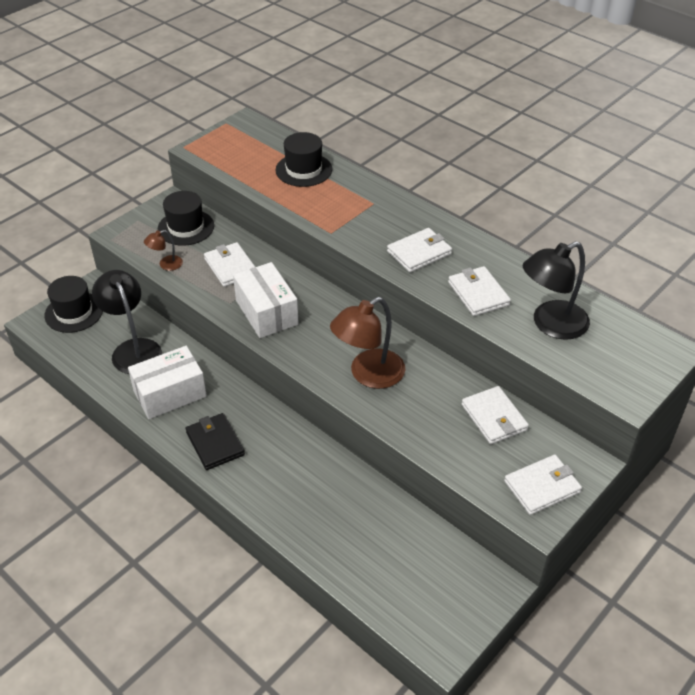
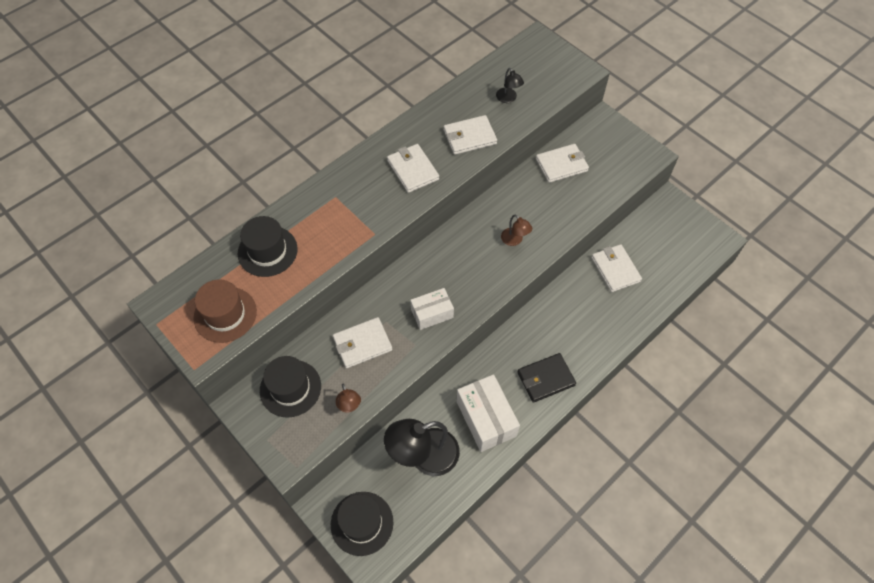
camera: 85 degrees left, 15 degrees up
(235, 155) = (225, 314): none -> brown hat
(266, 312) = (432, 313): white box -> white box, size x0.63
(368, 375) = (514, 240): brown lamp -> brown lamp, size x0.48
(542, 487) = (624, 148): white wallet -> white wallet (615, 269)
(551, 324) = (508, 99): black lamp -> black lamp, size x0.48

